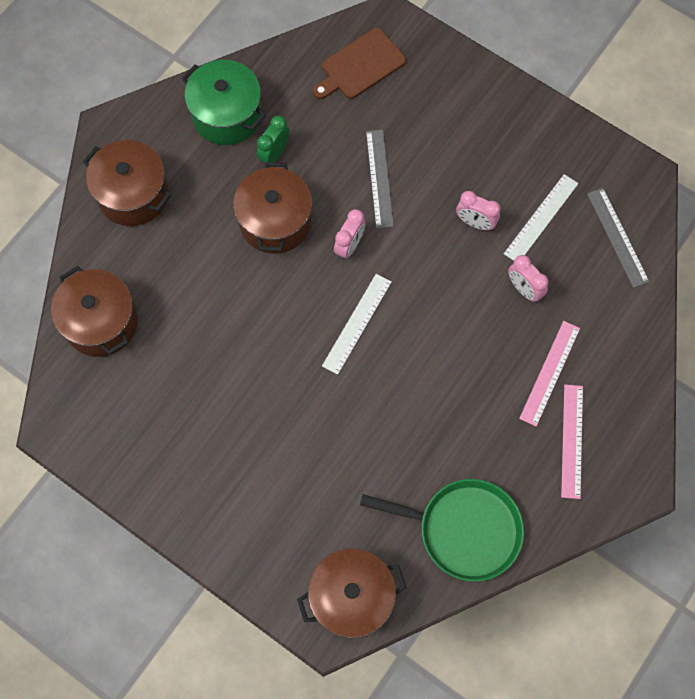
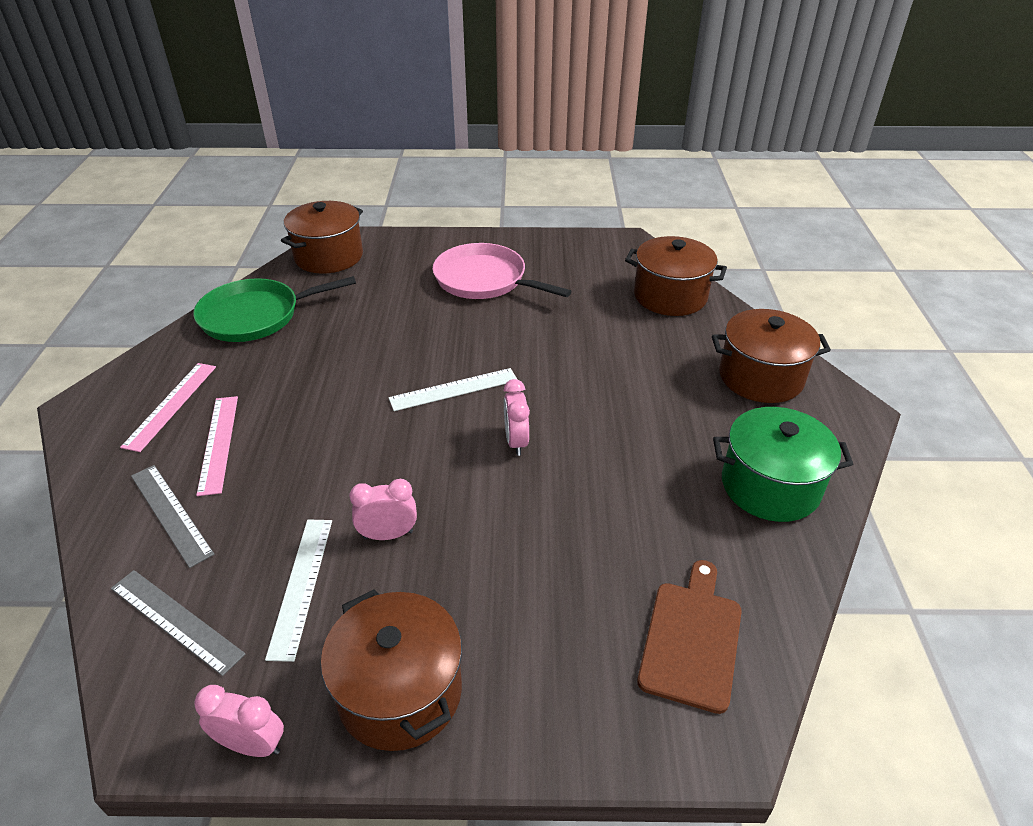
camera: 145 degrees right, 30 degrees down
(234, 453) = (484, 280): none -> pink pan
(274, 154) = (678, 478): green clock -> none
(275, 221) = (610, 423): brown pot -> brown pot (400, 691)
(356, 323) = (454, 389): white ruler -> white ruler turned 75 degrees clockwise
(379, 178) = (540, 518): grey ruler -> grey ruler (170, 514)
(524, 289) = (286, 500): pink clock -> pink clock (252, 744)
(571, 441) = (171, 405): pink ruler -> pink ruler turned 45 degrees clockwise

